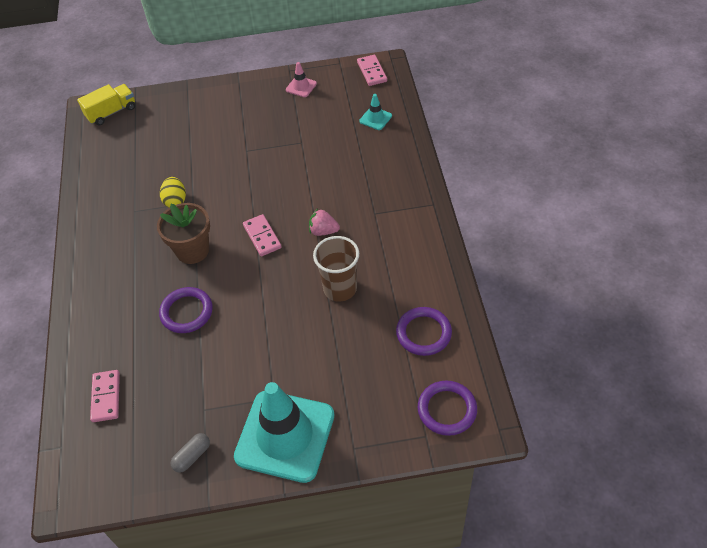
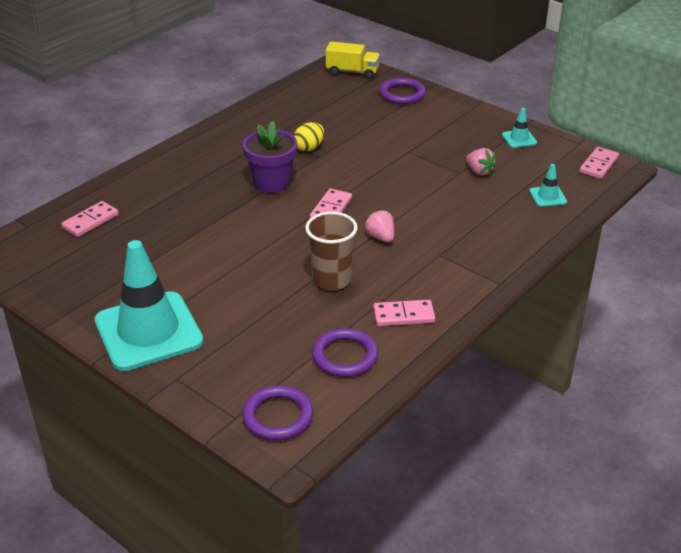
camera: 45 degrees right, 15 degrees down
(186, 312) = (210, 214): purple ring -> purple ring (402, 94)
(192, 250) = (272, 183): brown flower pot -> purple flower pot
(192, 456) = (80, 293): grey capsule -> none
(301, 87) = (519, 139): pink traffic cone -> turquoise traffic cone
(312, 131) = (479, 171): none -> pink strawberry
(415, 274) = (403, 315): none -> pink domino

